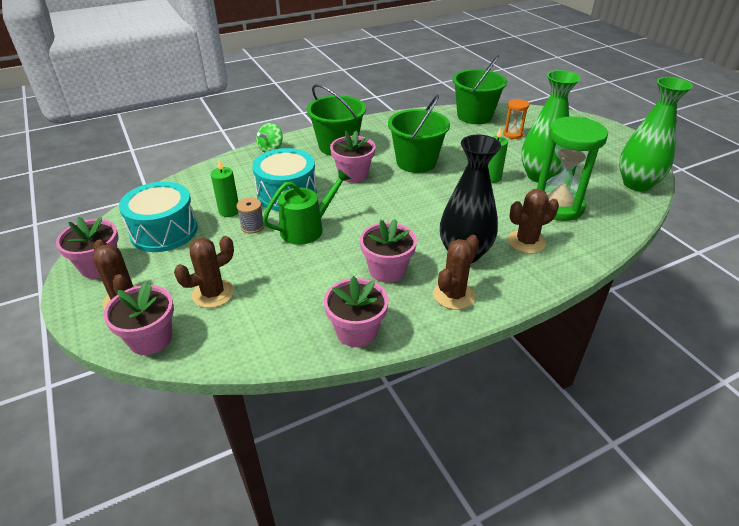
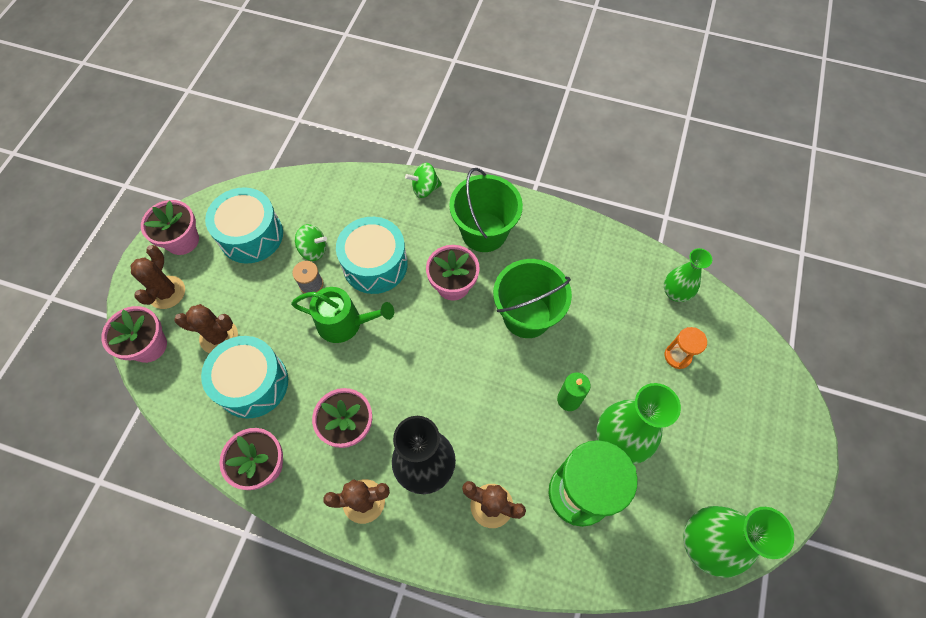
camera: 45 degrees right, 25 degrees up
(229, 211) = (313, 250): green candle -> green spinning top
(281, 298) = (252, 383): none -> turquoise drum
(474, 116) = (675, 293): green bucket -> green vase

